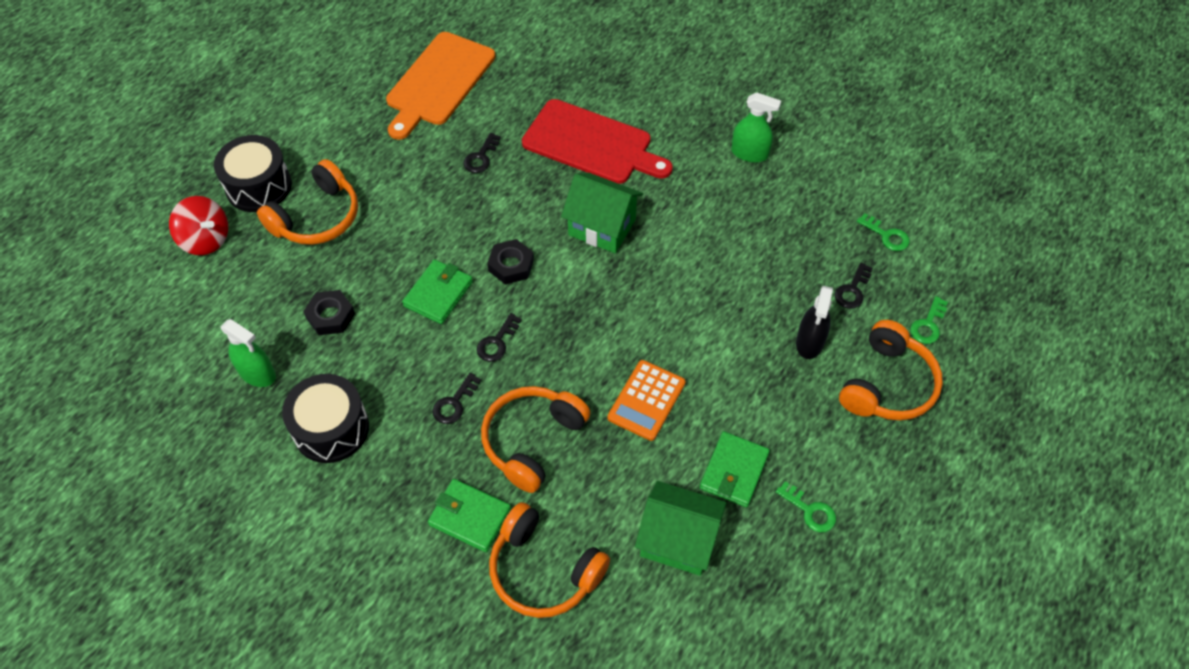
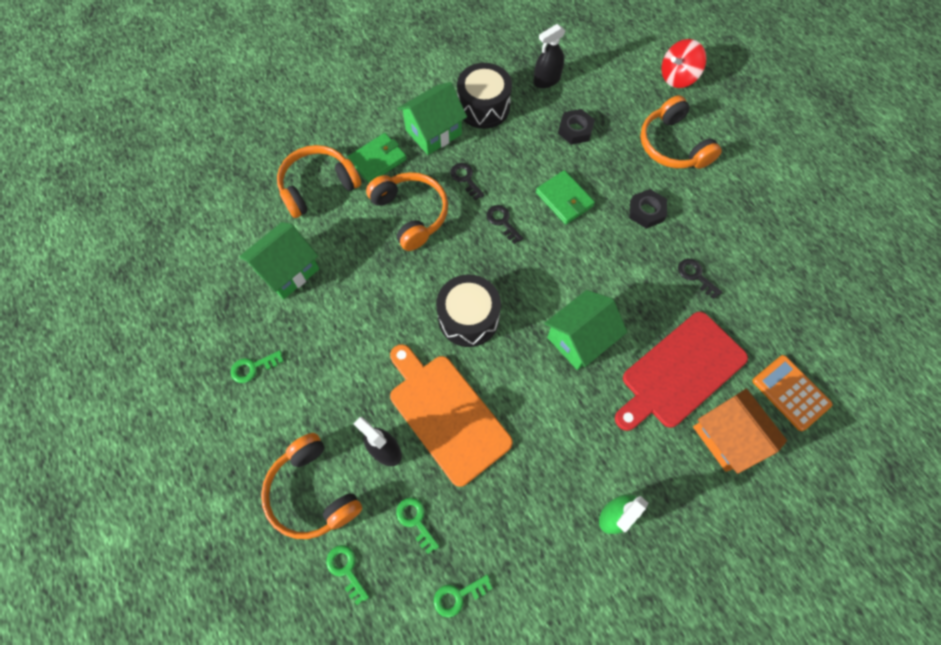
camera: 115 degrees right, 10 degrees up
(257, 373) = (547, 80): green spray bottle -> black spray bottle
(258, 186) = (719, 118): black drum -> black drum (468, 318)
(397, 470) = (433, 132): none -> green house
(438, 82) = (801, 274): orange cutting board -> orange cutting board (446, 414)
(511, 265) = (569, 256): black nut -> black nut (646, 211)
(634, 99) = (727, 437): none -> orange house
(646, 400) = (401, 299): orange calculator -> orange calculator (790, 392)
(734, 471) = (313, 331): green wallet -> none
(852, 290) = (415, 521): black key -> green key

